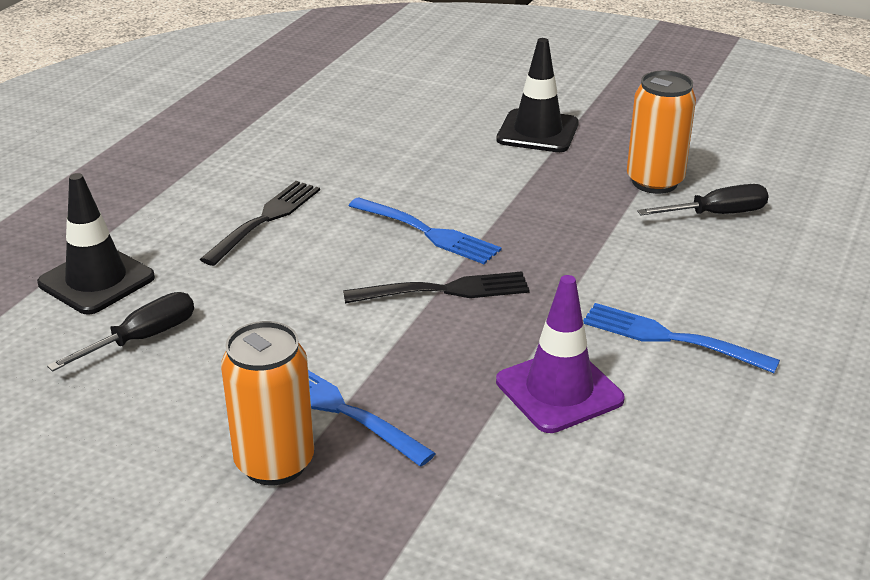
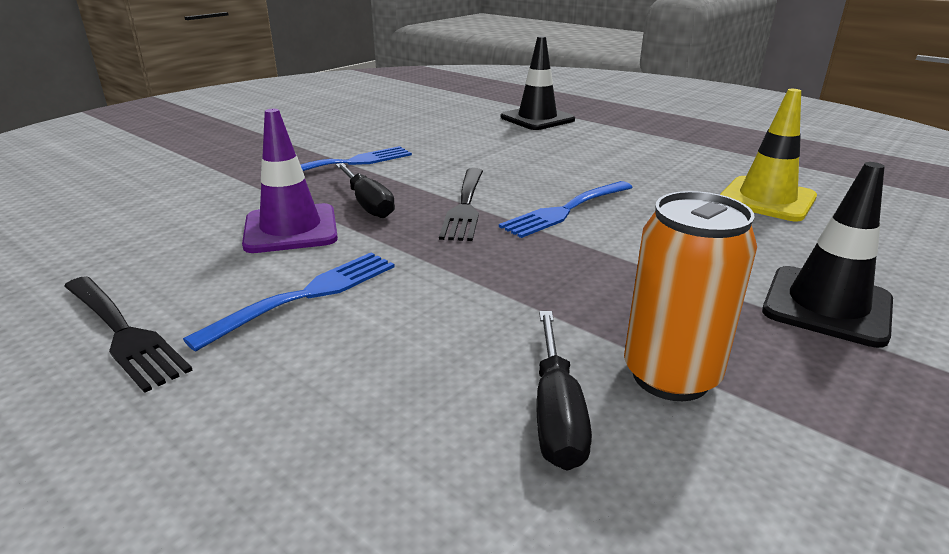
camera: 105 degrees right, 5 degrees down
(142, 339) = (466, 126): black screwdriver -> black screwdriver (367, 204)
(264, 220) = (603, 158): black fork -> black fork (121, 332)
(274, 463) = (319, 146): orange can -> none
(356, 139) = (766, 199): none -> yellow traffic cone

